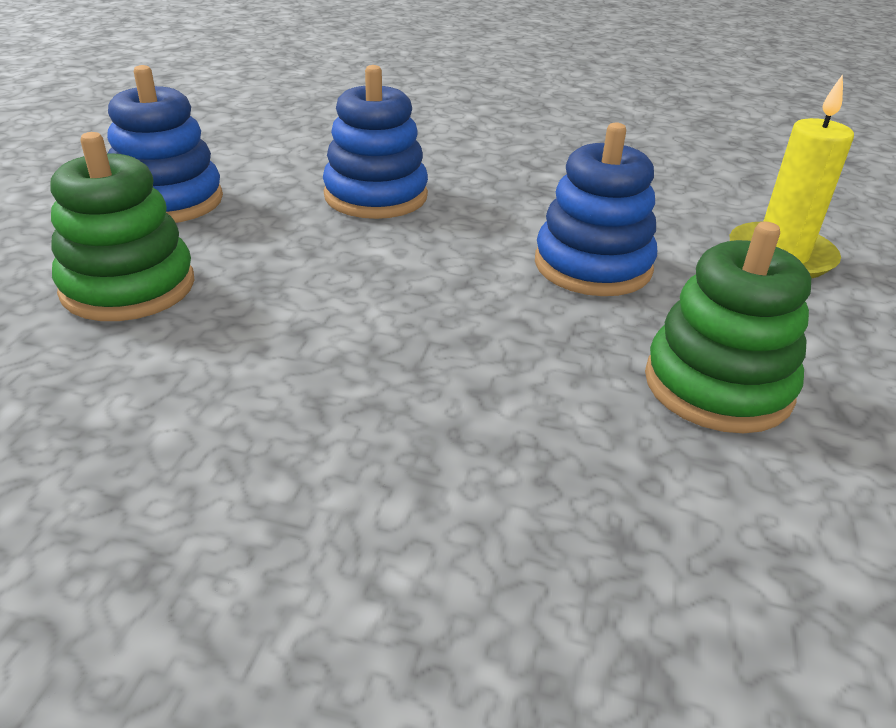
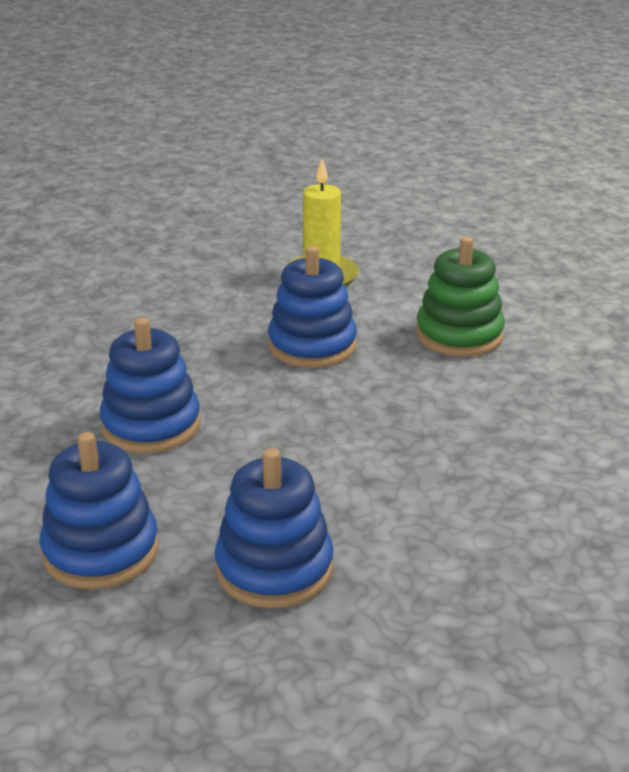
camera: 75 degrees left, 5 degrees down
(128, 287) = (274, 568): green stacking toy -> blue stacking toy

